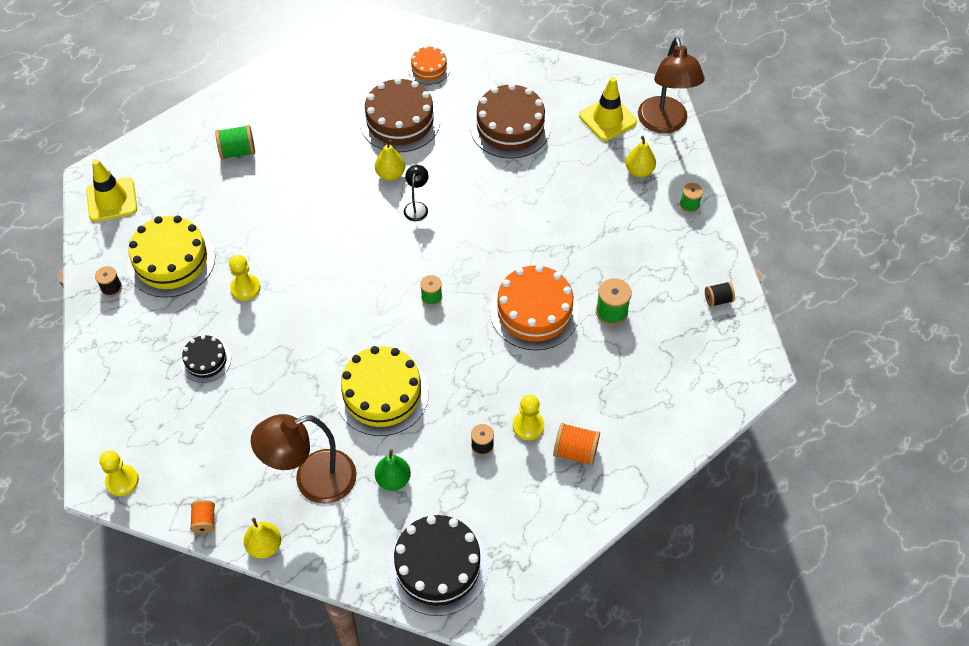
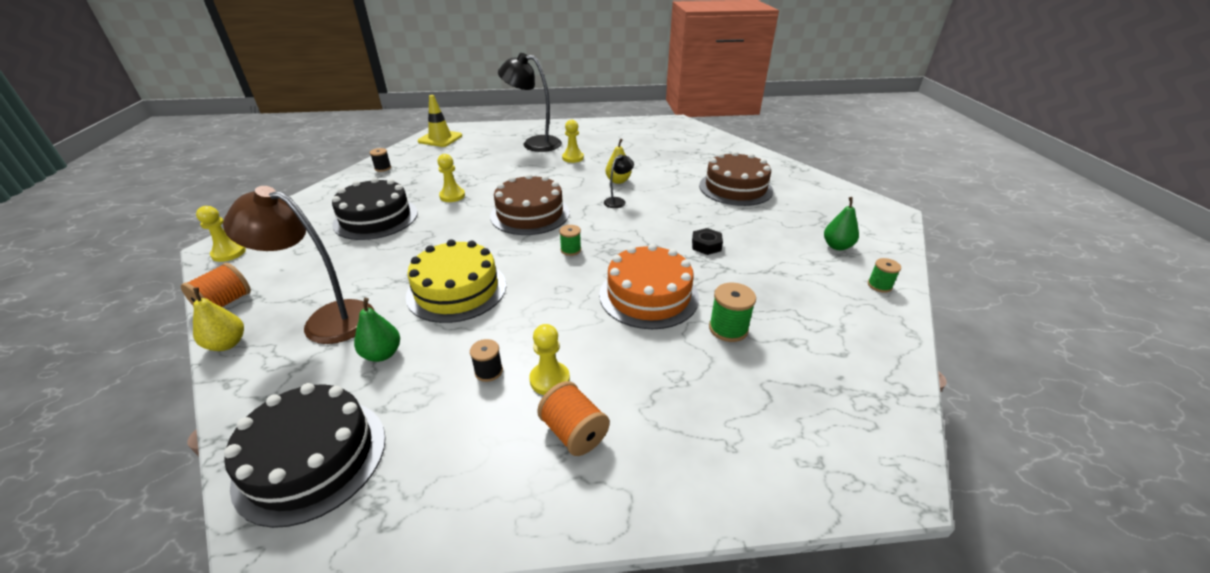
camera: 35 degrees right, 20 degrees down
(171, 261) = (431, 170): yellow cake -> none
(204, 521) = (225, 303): orange spool -> orange spool, size x1.53
(206, 361) = (376, 218): black cake -> black cake, size x1.84
(237, 151) = (534, 143): green spool -> black lamp
(308, 157) = (573, 158): none -> yellow pawn
(400, 121) = (653, 162): brown cake -> brown cake (530, 214)
(429, 69) = (700, 148): orange cake -> none
(538, 228) = (706, 245): none -> black nut
(607, 119) = (828, 209): yellow traffic cone -> none
(639, 171) = (837, 246): yellow pear -> green pear
(664, 124) = (885, 228): brown lamp -> none
(718, 300) = (869, 374): black spool -> none

